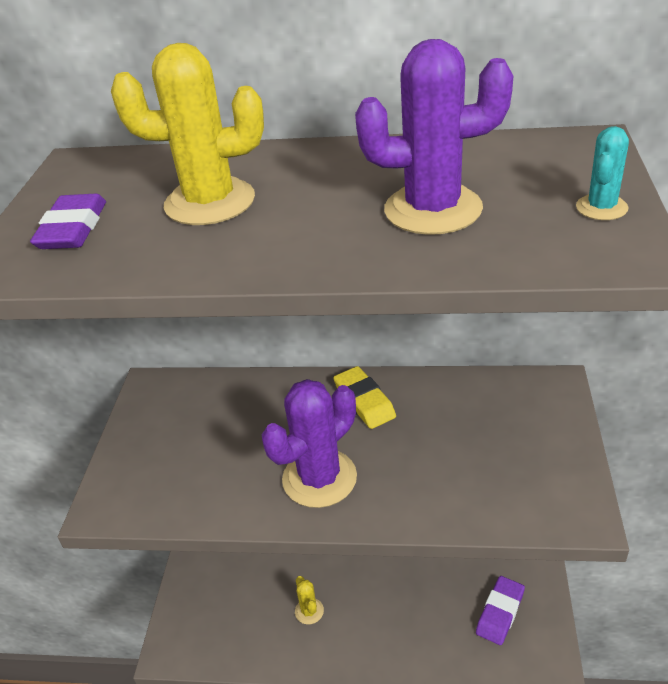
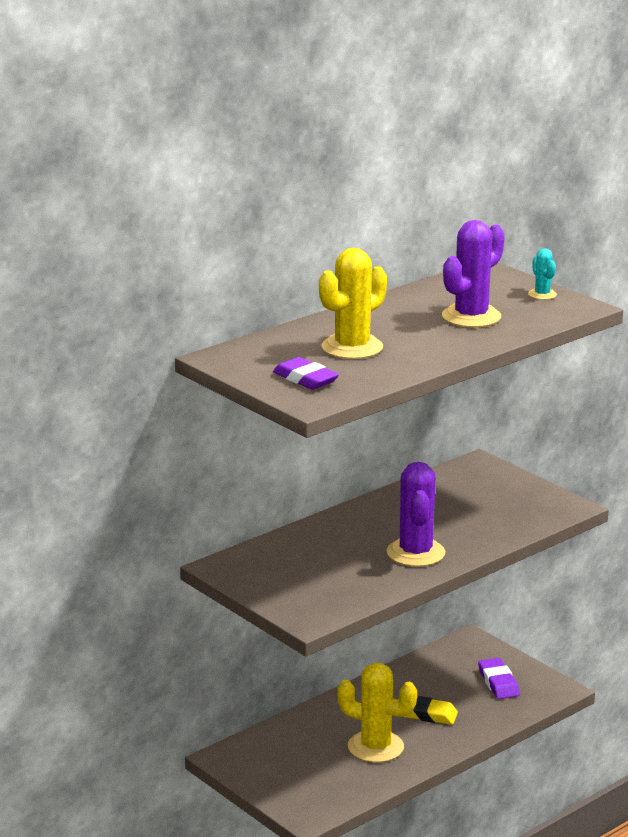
camera: 50 degrees left, 15 degrees down
(309, 611) = (375, 747): yellow cactus -> yellow cactus, size x2.02
(364, 401) = (380, 514): yellow eraser -> yellow eraser (426, 714)

